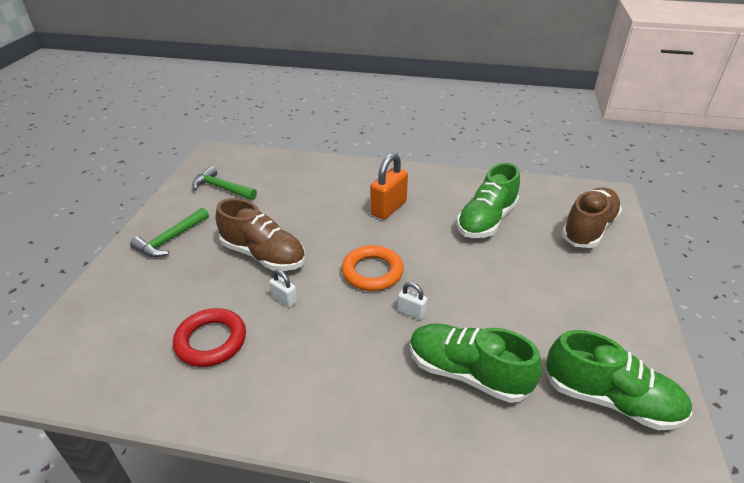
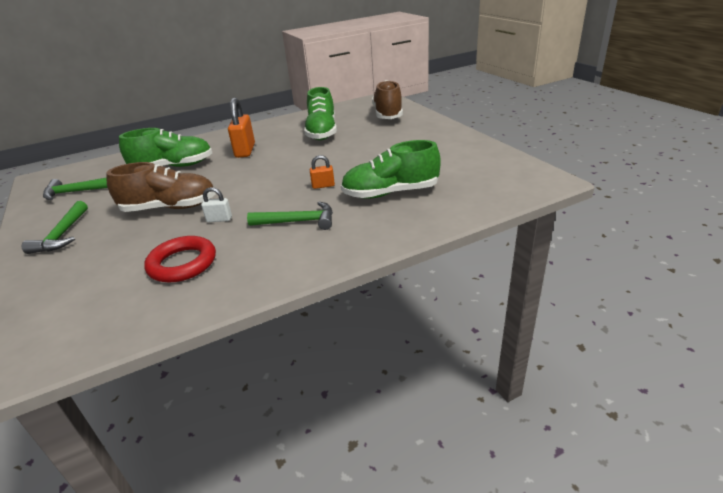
camera: 35 degrees left, 5 degrees down
(342, 353) = (298, 221): none -> green hammer
(372, 272) = (272, 181): orange ring -> none
(411, 312) = (323, 186): white padlock -> orange padlock
(610, 399) = (476, 168): green shoe -> green shoe (173, 167)

